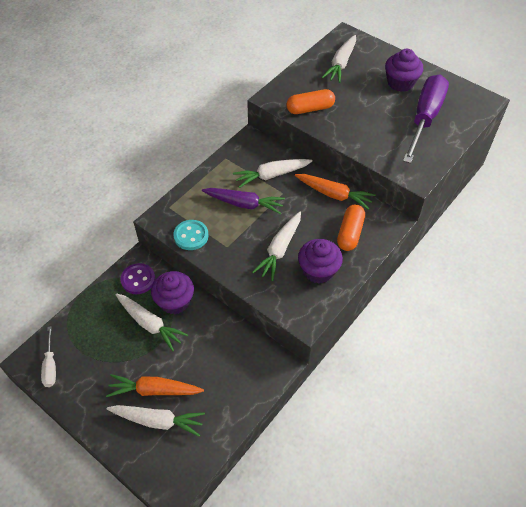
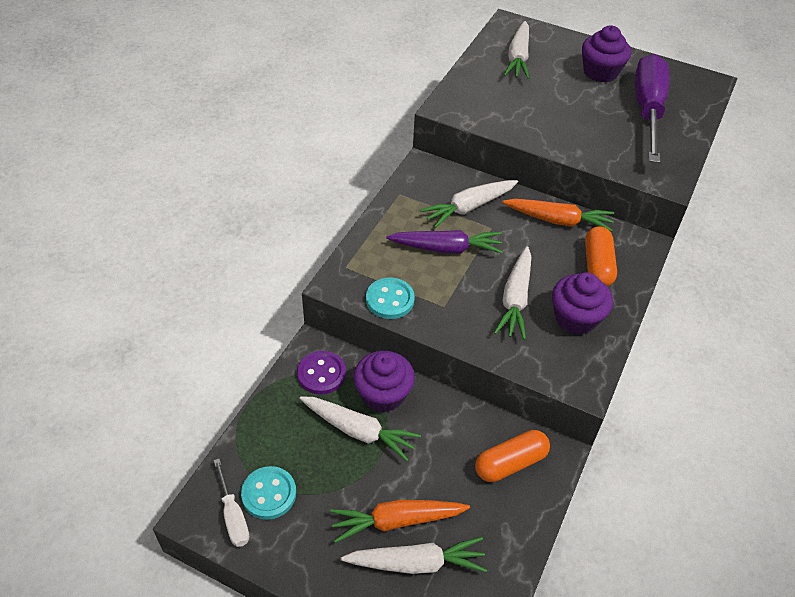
camera: 15 degrees left, 5 degrees down
(77, 356) = (269, 494): none -> turquoise button
(310, 109) = (501, 115): orange capsule -> orange capsule (510, 463)

